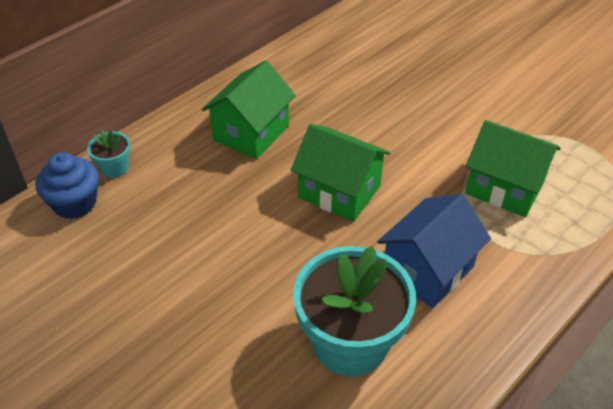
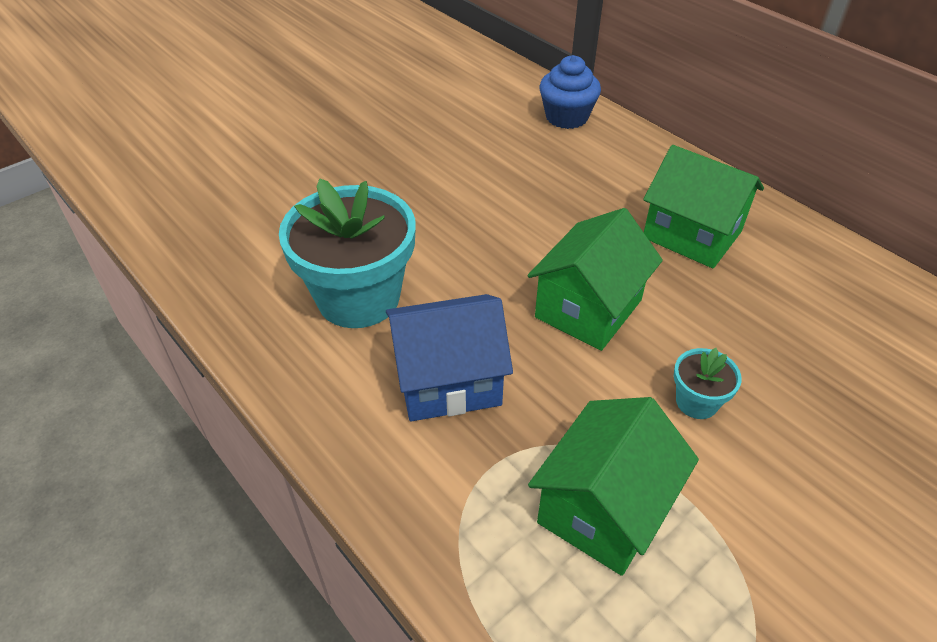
camera: 95 degrees right, 0 degrees up
(114, 168) = (618, 137): turquoise flower pot -> turquoise flower pot (696, 402)
(428, 270) = (448, 381): blue house -> blue house turned 60 degrees counterclockwise

